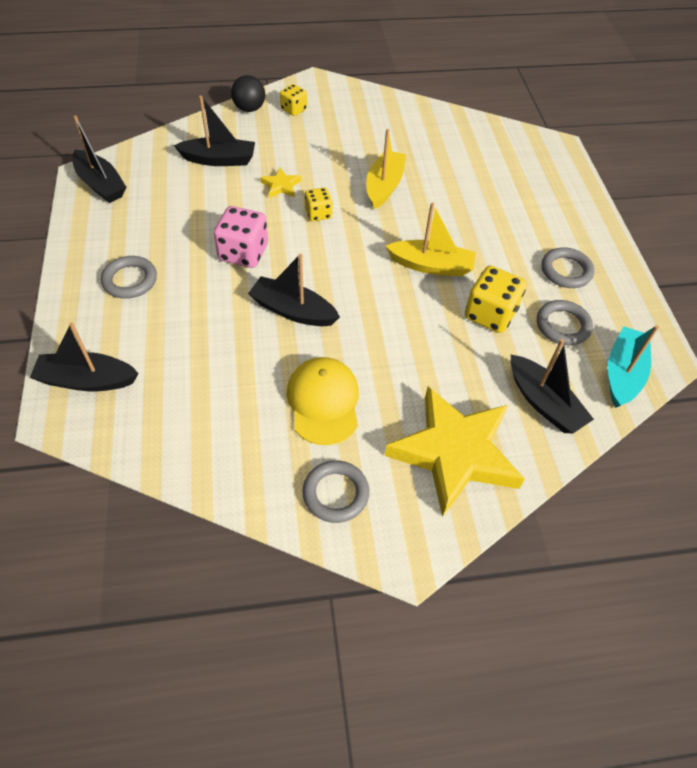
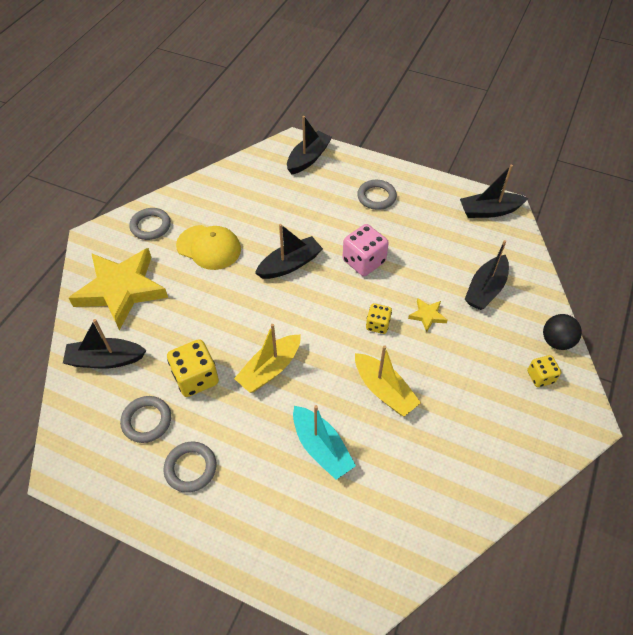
camera: 125 degrees right, 0 degrees up
(622, 373) = (78, 428): turquoise boat -> turquoise boat (321, 447)

